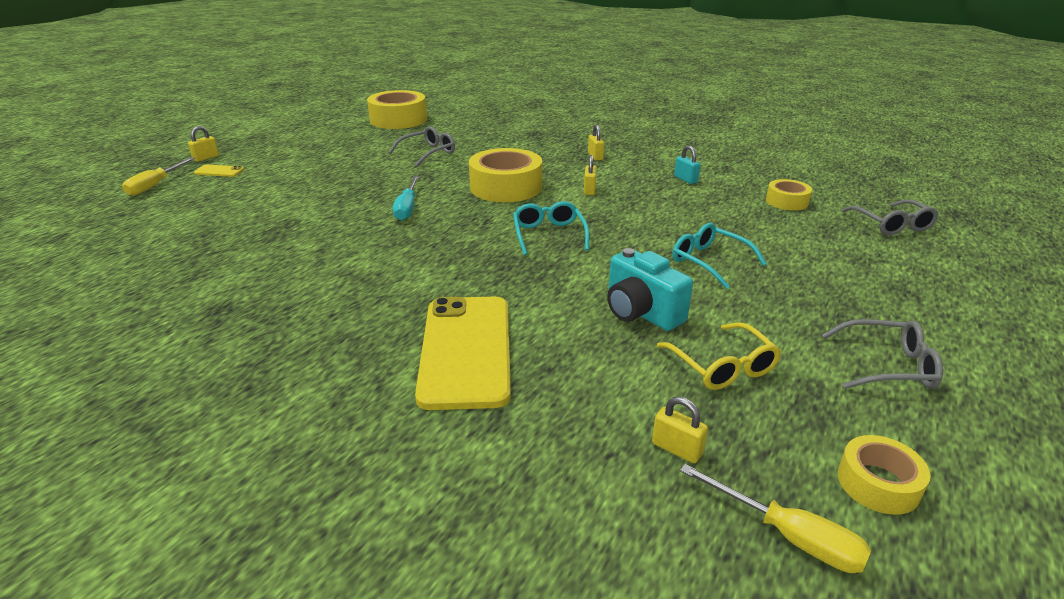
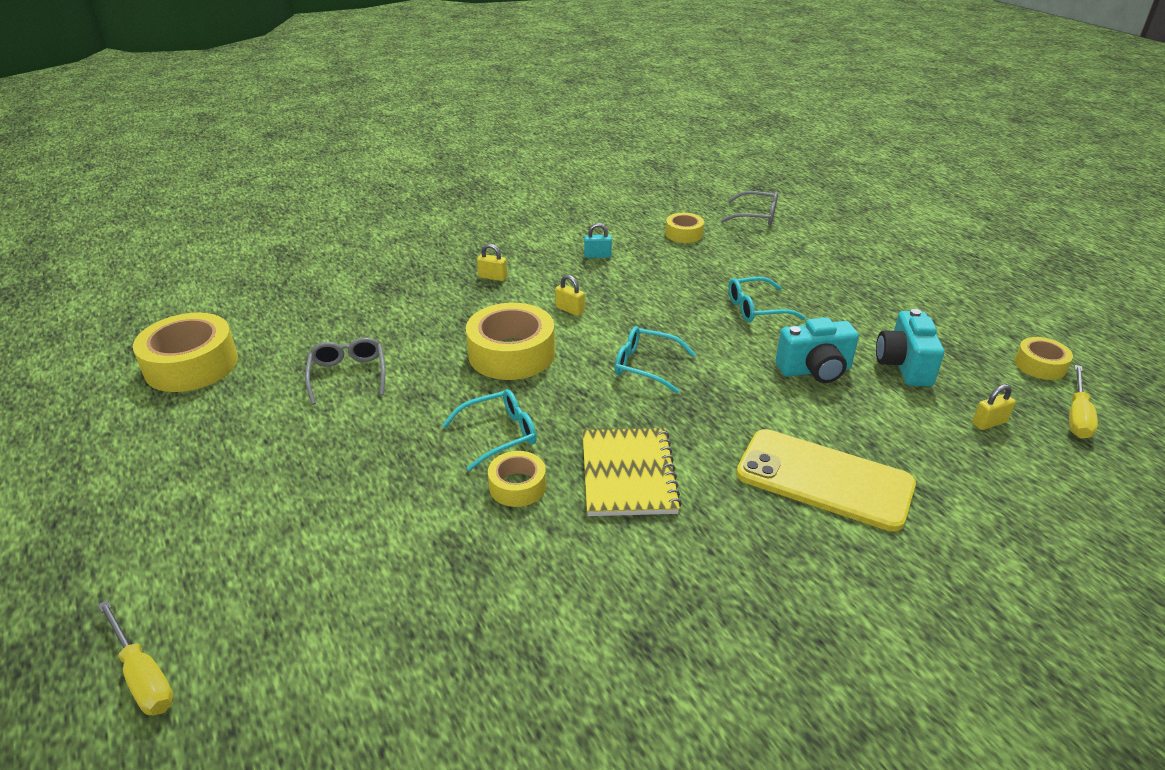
camera: 60 degrees left, 5 degrees up
(206, 158) = (85, 594): yellow padlock -> none
(219, 171) = (172, 585): yellow phone -> none
(357, 228) = (517, 486): none -> yellow tape
(401, 261) = (628, 474): none -> yellow notebook
(407, 208) = (499, 435): turquoise screwdriver -> turquoise glasses
(722, 366) = (903, 366): yellow glasses -> turquoise camera
(788, 536) = (1077, 416): yellow screwdriver -> yellow screwdriver turned 135 degrees clockwise
(887, 366) = (930, 306): grey glasses -> none

